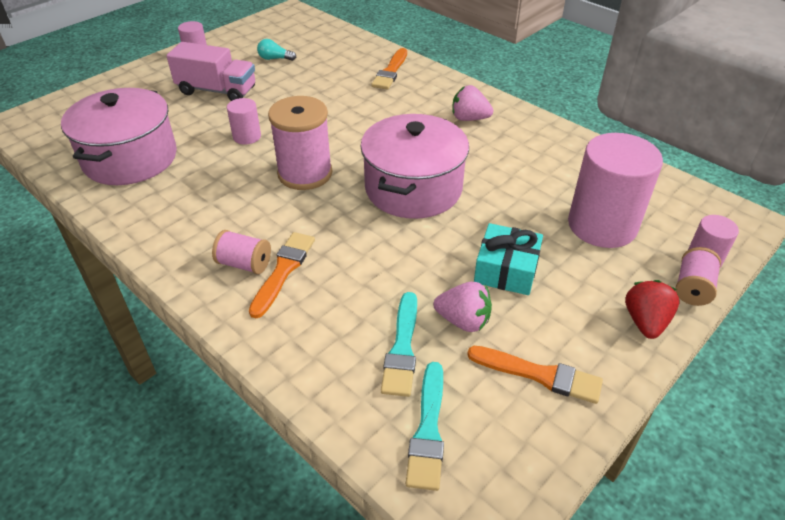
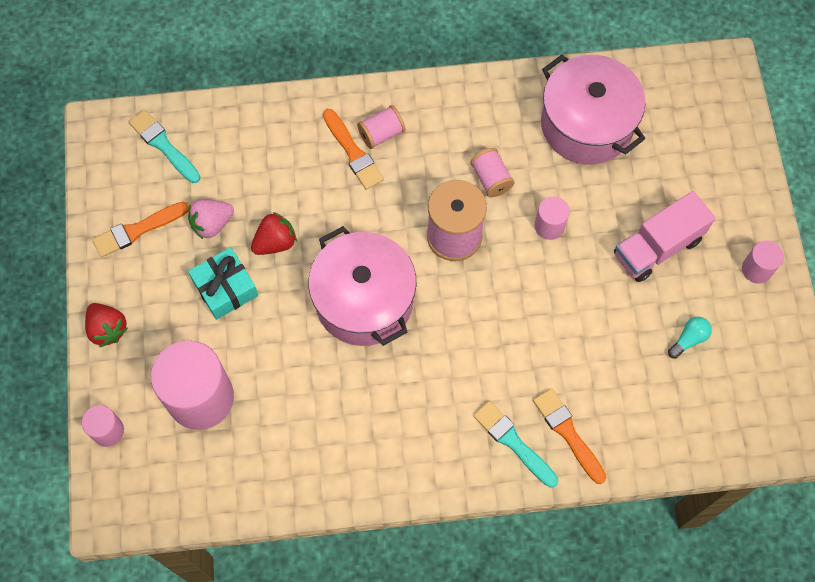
camera: 130 degrees right, 25 degrees up
(402, 348) = (225, 173): turquoise brush -> turquoise brush (513, 442)
(428, 266) = (275, 242): none -> red strawberry
(469, 118) = (420, 432): pink strawberry -> none
(692, 288) = (98, 390): pink spool -> pink spool (491, 179)

